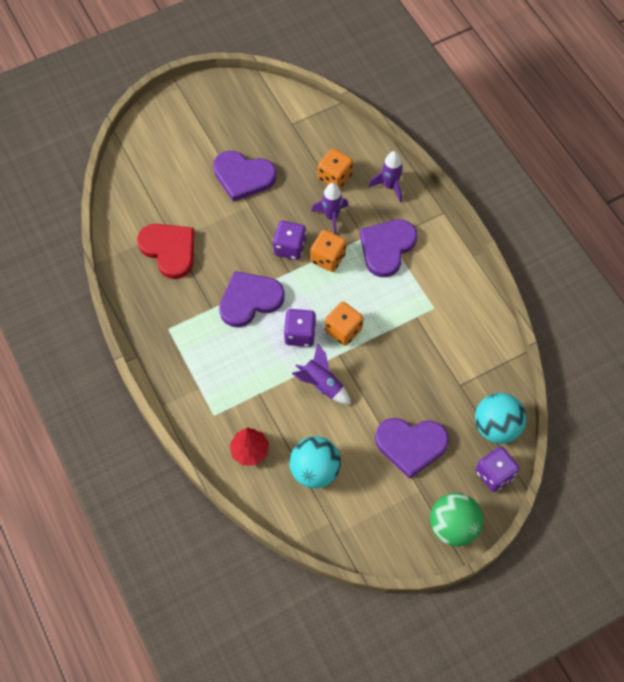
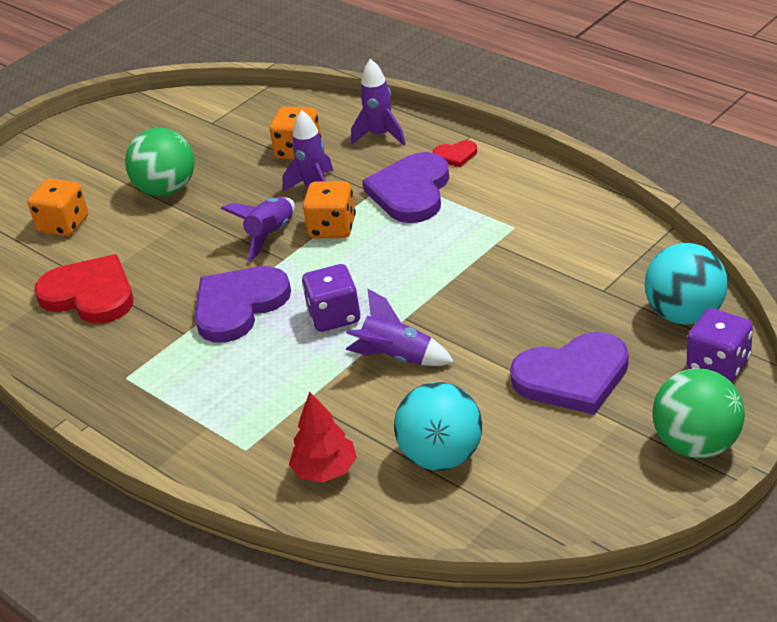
camera: 15 degrees left, 25 degrees down
(243, 176) = (167, 190): purple heart -> green ball
(289, 247) = (271, 235): purple dice -> purple rocket
(343, 330) = (397, 291): orange dice -> orange dice (63, 225)
(427, 227) = (455, 155): none -> red heart

